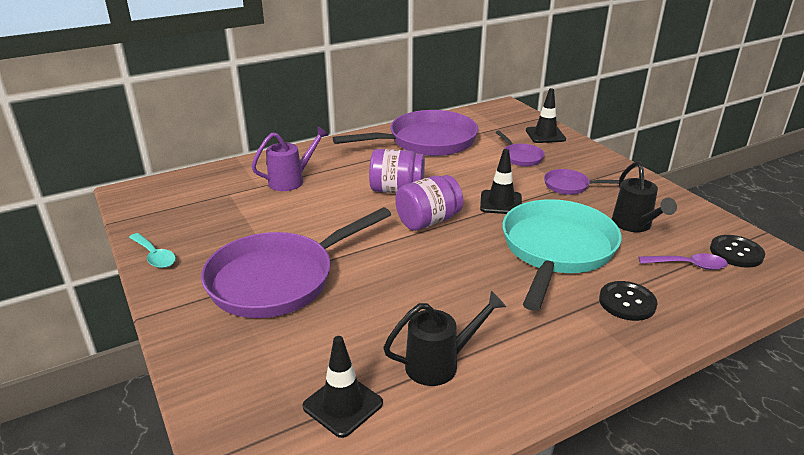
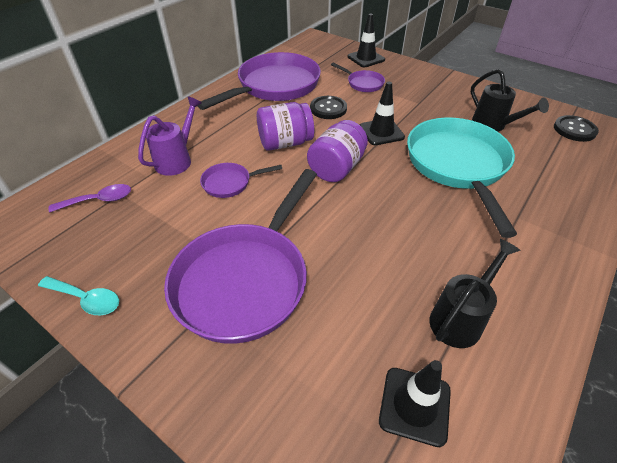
camera: 25 degrees left, 15 degrees up
(569, 186) = (420, 102): purple pan -> purple pan (230, 183)
(627, 302) = (544, 199): black button -> black button (328, 109)
(688, 265) = (555, 151): purple spoon -> purple spoon (98, 200)

